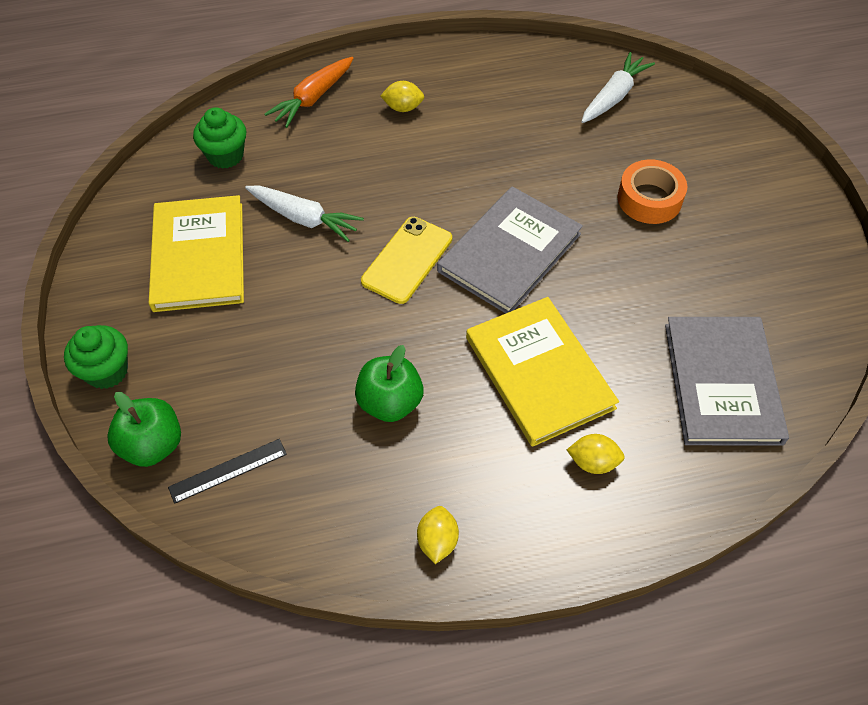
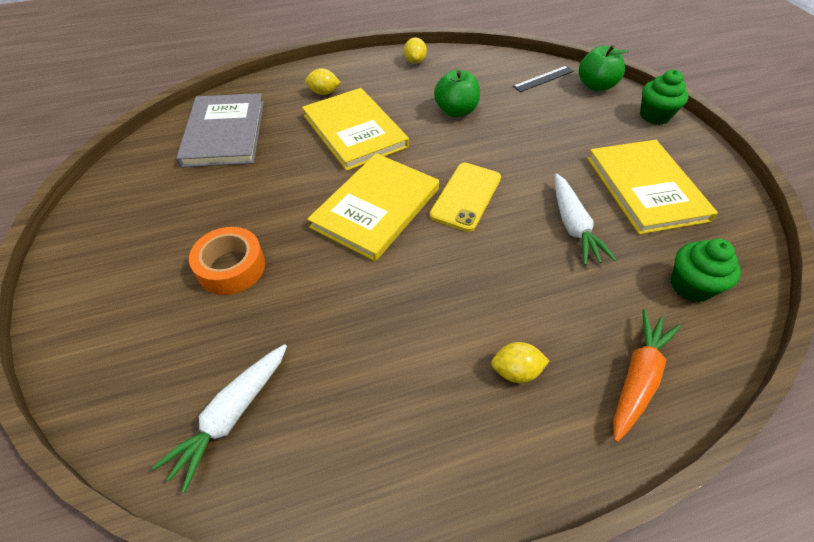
camera: 175 degrees right, 5 degrees down
(303, 218) = (573, 225): white carrot -> white carrot turned 120 degrees counterclockwise
(509, 252) = (376, 208): grey book -> yellow book

